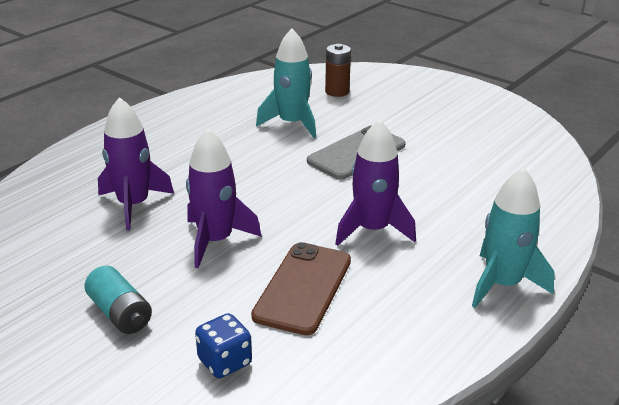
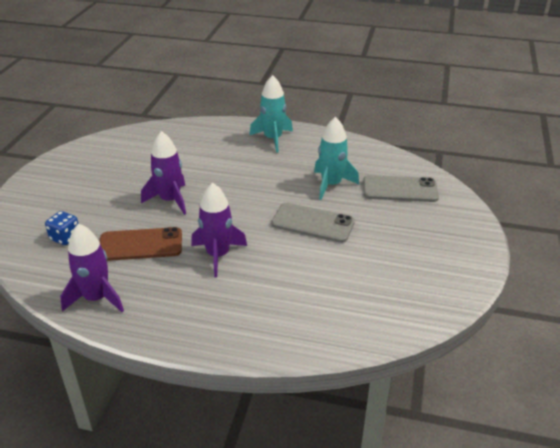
camera: 65 degrees right, 5 degrees up
(120, 313) = (91, 193): turquoise battery -> none
(133, 205) = (189, 162): purple rocket -> purple rocket (96, 298)
(337, 91) = (400, 189): brown battery -> grey phone
(502, 284) = (186, 329): turquoise rocket -> turquoise rocket (273, 139)

